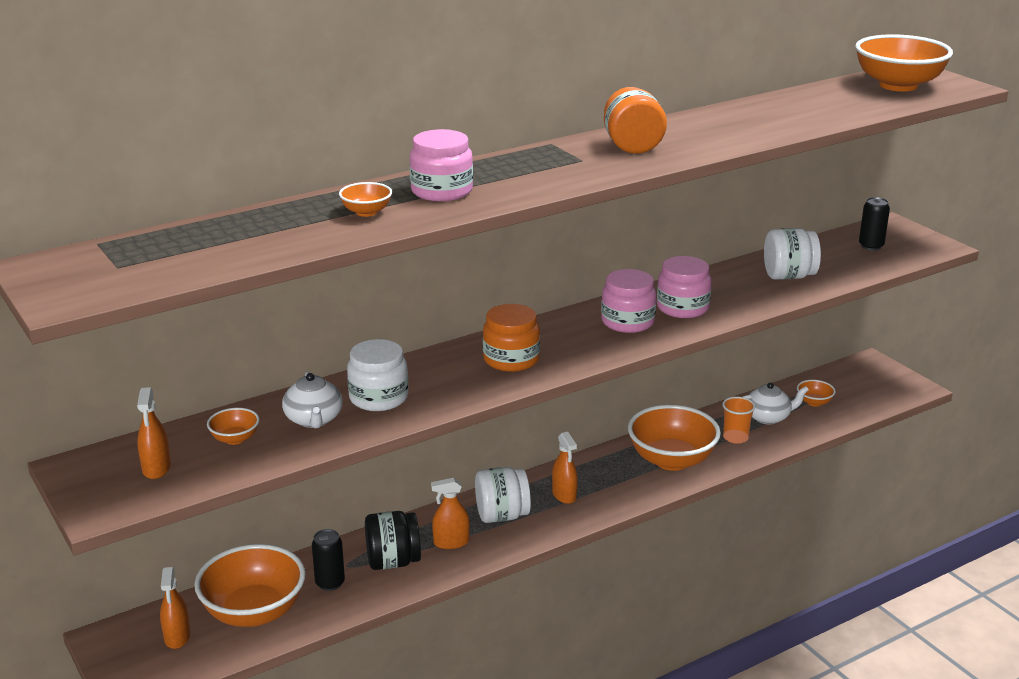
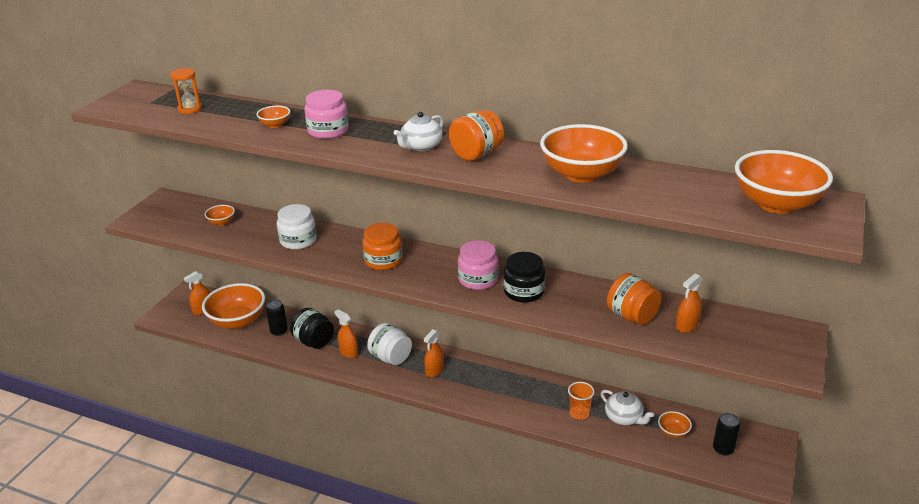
camera: 55 degrees right, 5 degrees up
(156, 468) = (179, 216): orange spray bottle -> orange spray bottle (687, 326)
(204, 247) = (190, 109): none -> orange hourglass
(314, 419) = (258, 233): white teapot -> white teapot (421, 146)
(671, 460) = (519, 396): orange bowl -> orange bowl (581, 174)
(682, 308) = (524, 291): pink jar -> black jar
(788, 276) = (631, 316): white jar -> orange jar
(871, 246) = (741, 335): black can -> black can (723, 449)

